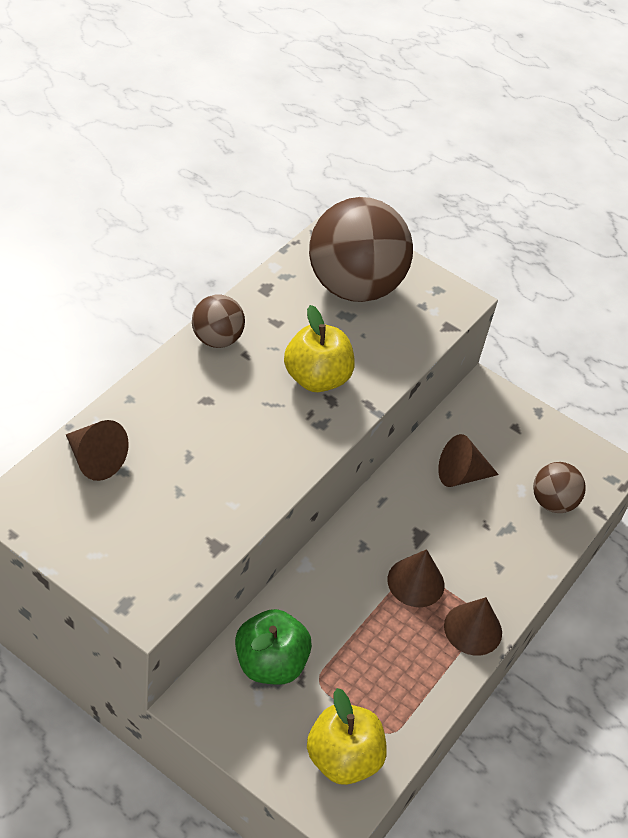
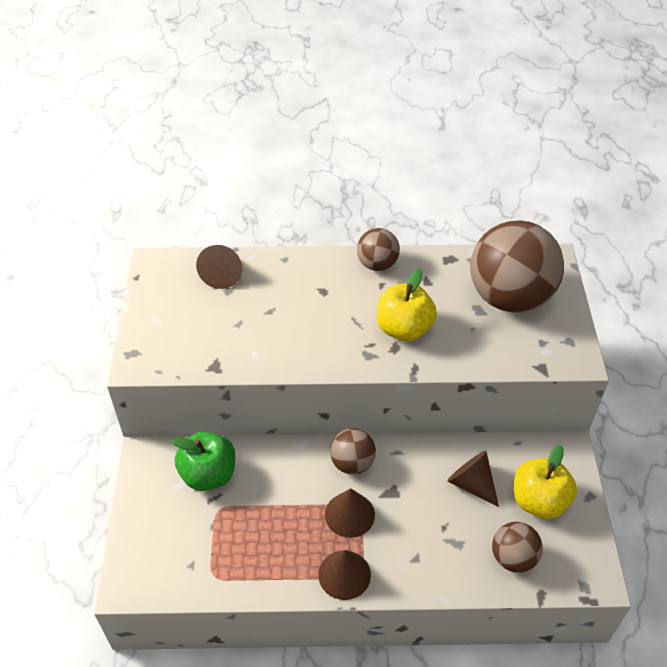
camera: 60 degrees right, 0 degrees up
(342, 758) = (171, 560): yellow apple -> yellow apple (539, 501)
(363, 541) = (352, 463): none -> brown ball

